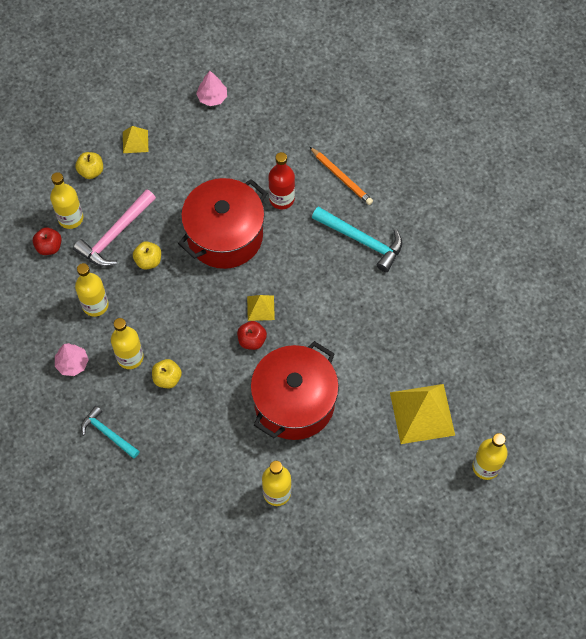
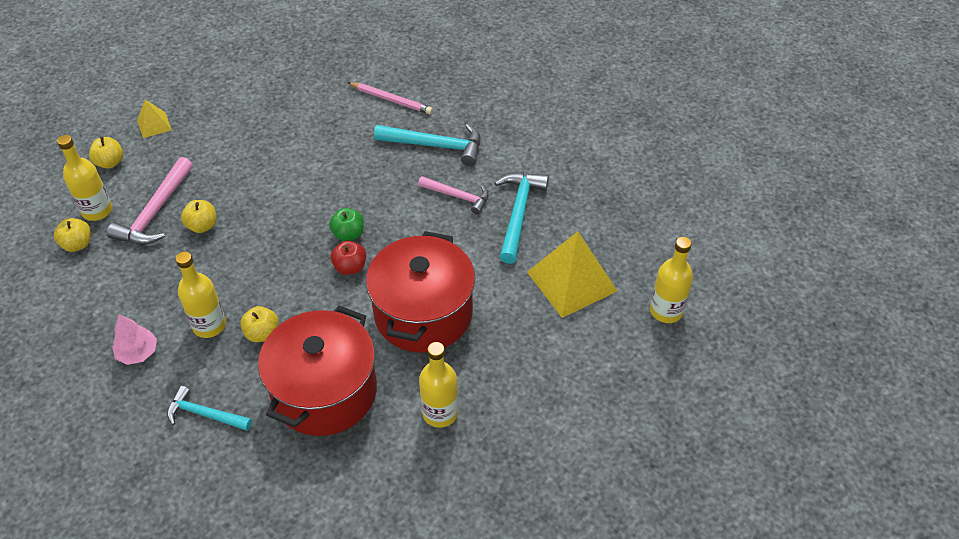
camera: 20 degrees left, 15 degrees down
(49, 247) = (77, 244): red apple -> yellow apple
(95, 305) = (150, 285): yellow bottle -> none
(212, 97) = (228, 69): pink tree -> none
(225, 236) = (283, 180): red pot -> red pot (325, 391)
(260, 308) = (348, 234): yellow pyramid -> green apple
(282, 199) = (335, 133): red bottle -> none
(341, 178) = (391, 100): orange pencil -> pink pencil
(361, 300) = (458, 196): none -> pink hammer
(405, 334) = (518, 214): none -> turquoise hammer

